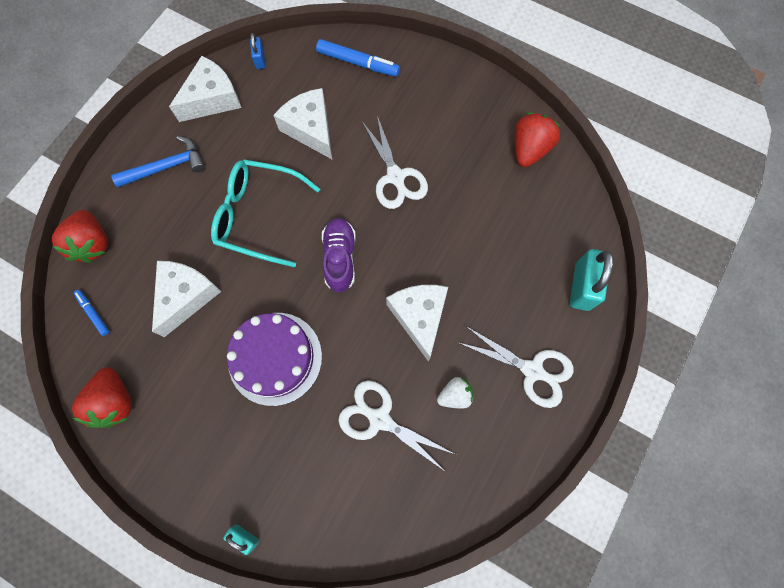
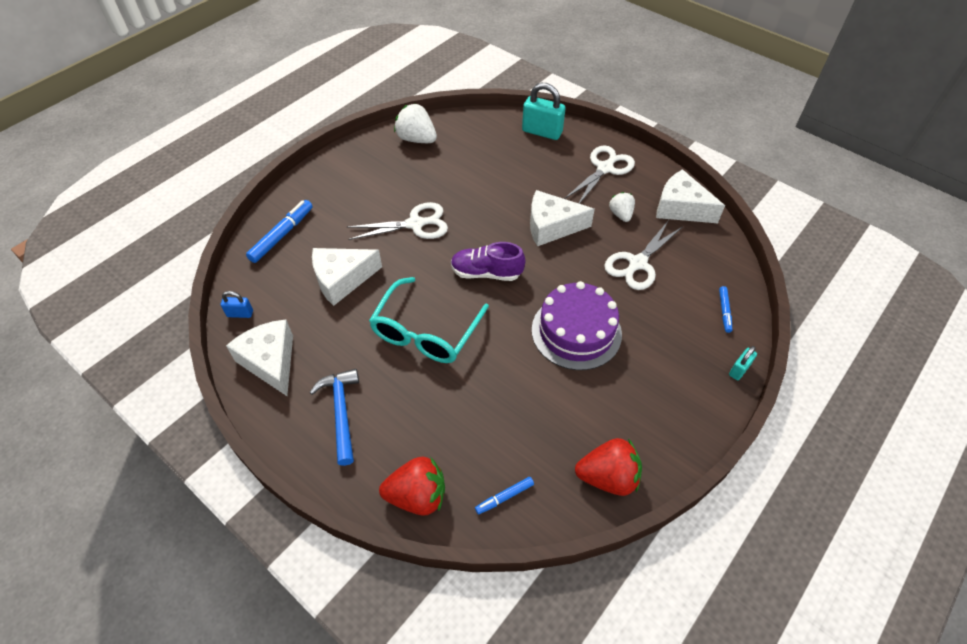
camera: 80 degrees left, 20 degrees down
(186, 296) = (501, 402): white cheese -> white cheese (681, 208)
(323, 523) = (724, 311): none -> blue marker
(529, 149) = (416, 139): red strawberry -> white strawberry

